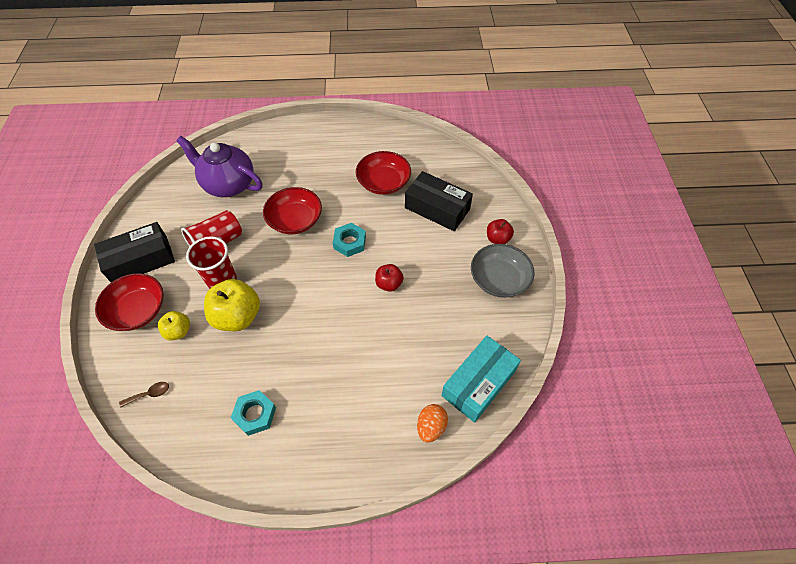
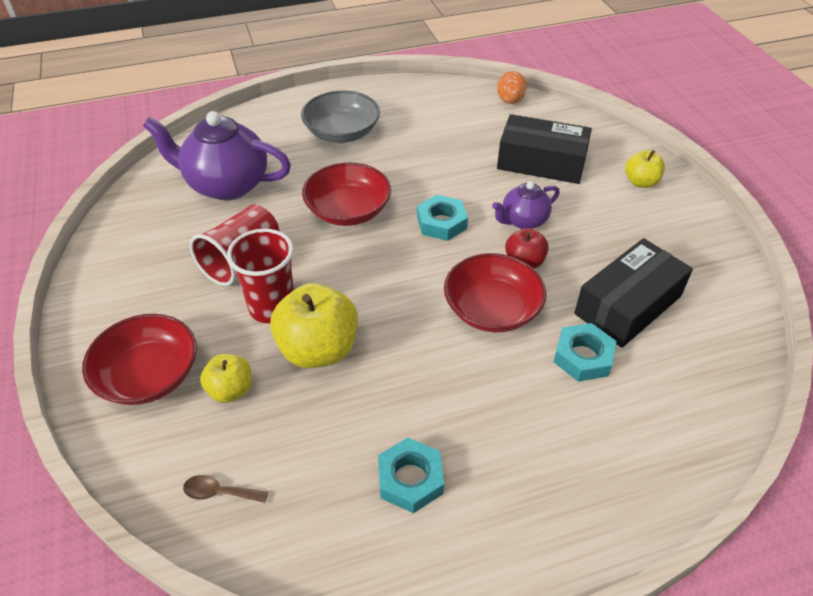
camera: 15 degrees left, 10 degrees down
(140, 260) = (125, 306): black box -> black box (628, 305)
(149, 394) = (219, 492): brown spoon -> brown spoon turned 135 degrees counterclockwise
(383, 182) = (452, 145): red bowl -> red bowl (492, 309)
(393, 361) = (583, 357): none -> turquoise nut
(403, 252) = (523, 221): none -> purple teapot
(431, 427) = (685, 430): orange egg -> orange egg (510, 101)
(478, 383) = (717, 358): turquoise box -> none
(497, 239) = (640, 182): red apple -> yellow apple
(499, 279) = (670, 227): grey bowl -> grey bowl (342, 132)

